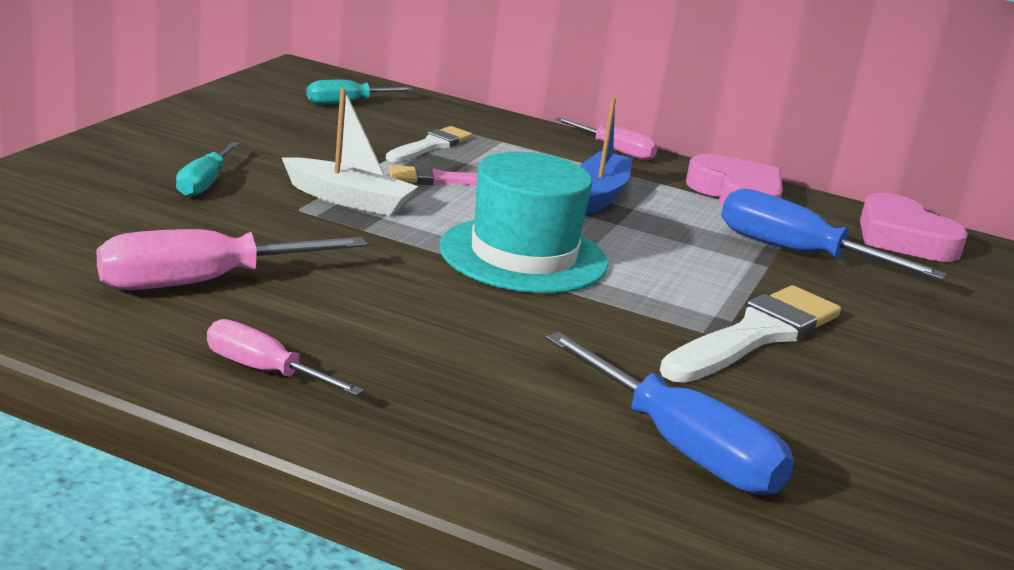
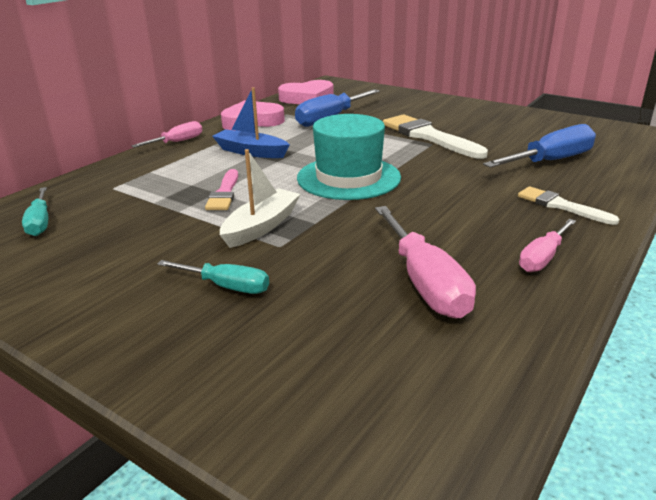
camera: 75 degrees left, 5 degrees up
(431, 145) = (154, 194): white brush -> white brush (561, 206)

